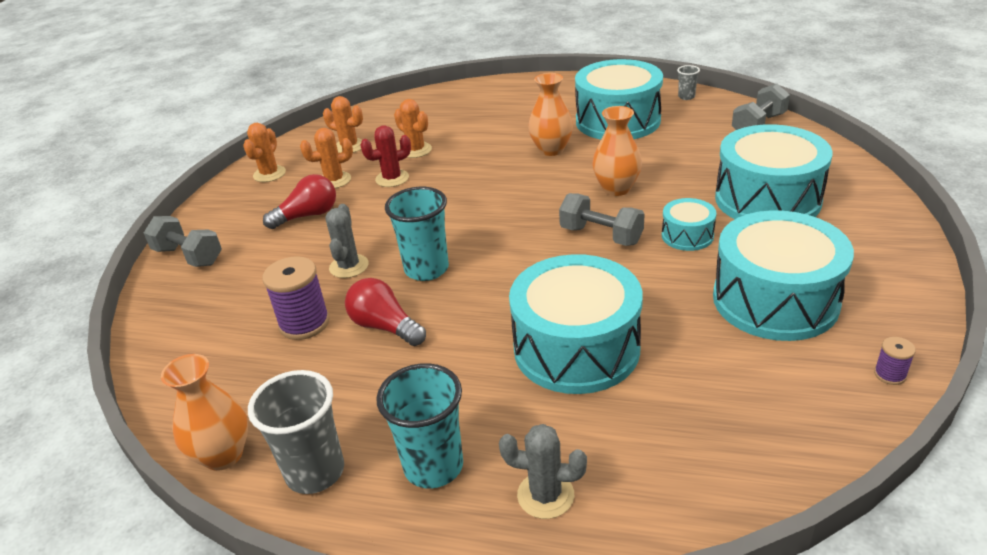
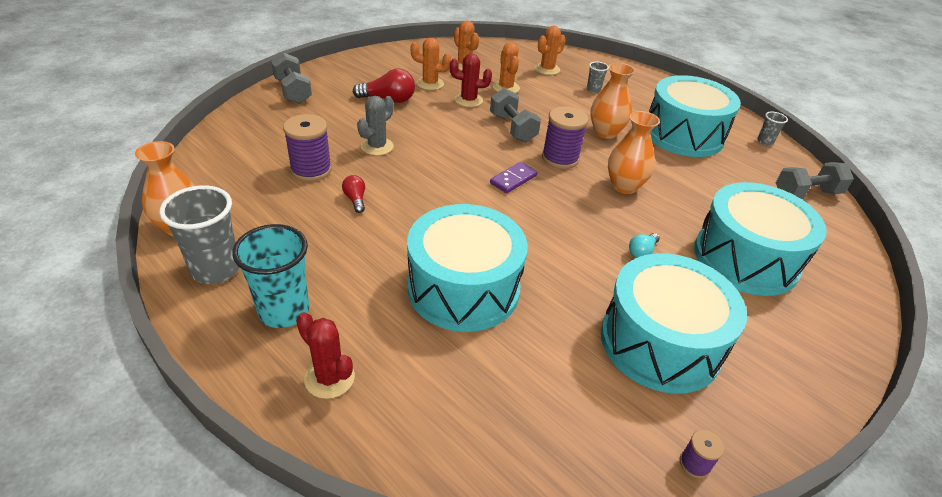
camera: 25 degrees right, 5 degrees up
(269, 174) = (395, 60): orange cactus -> orange cactus (547, 69)
(385, 327) = (355, 200): red light bulb -> red light bulb, size x0.56
(426, 269) = (423, 175): turquoise cup -> none
(500, 116) = (593, 90): none -> grey cup
(515, 231) = (513, 179): none -> purple domino
(536, 191) = (560, 158): none -> purple spool
(545, 495) = (329, 378): grey cactus -> red cactus
(601, 235) = (573, 215): grey dumbbell -> grey dumbbell (512, 128)
(687, 235) = (642, 251): turquoise drum -> turquoise light bulb

